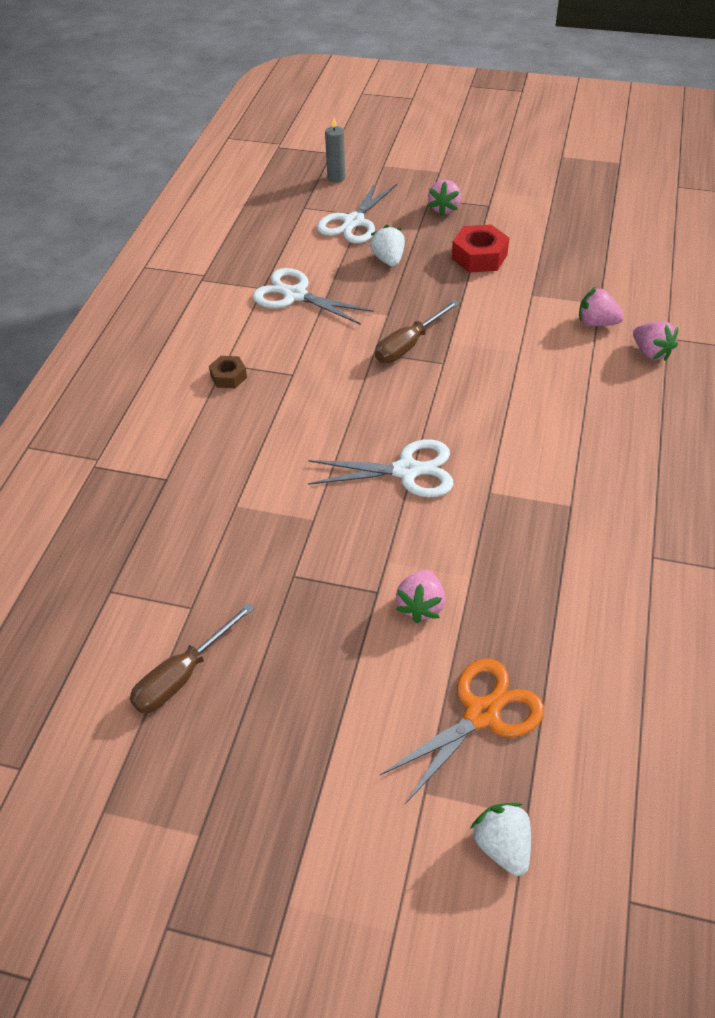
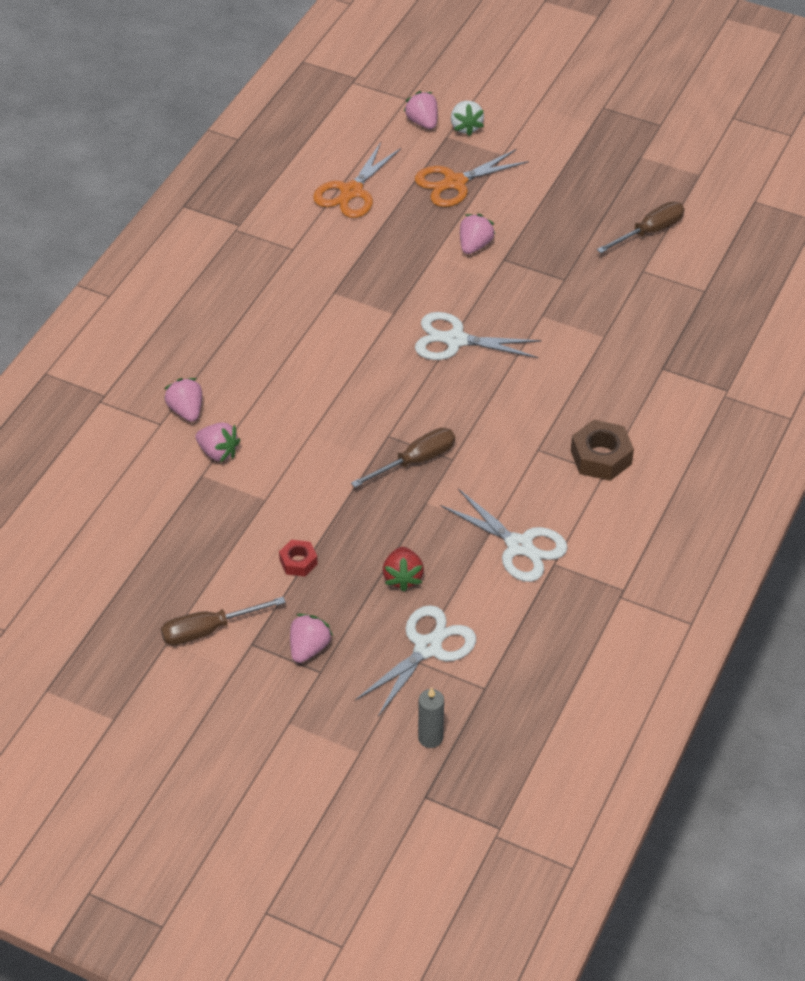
camera: 170 degrees left, 0 degrees up
(228, 377) = (601, 457): brown nut -> brown nut, size x1.70
(388, 260) = (403, 577): white strawberry -> red strawberry
(479, 257) = (298, 562): red nut -> red nut, size x0.59
(526, 207) = (208, 630): none -> brown screwdriver
(578, 842) = (422, 122): none -> pink strawberry
(623, 666) = (351, 192): none -> orange scissors

